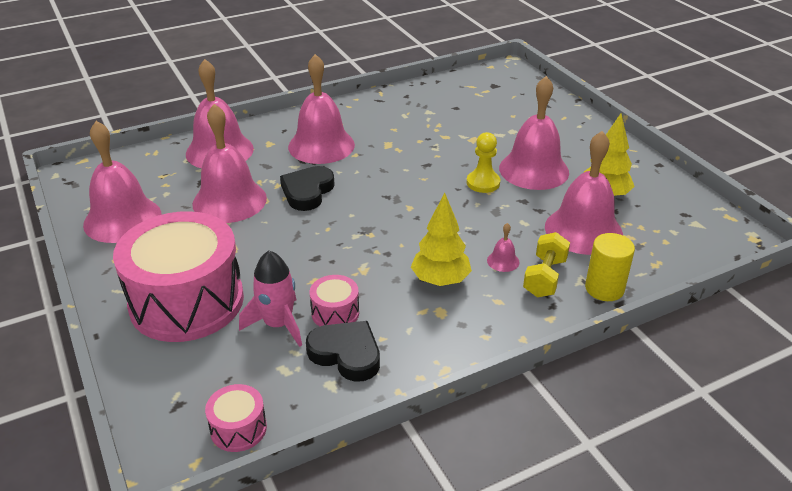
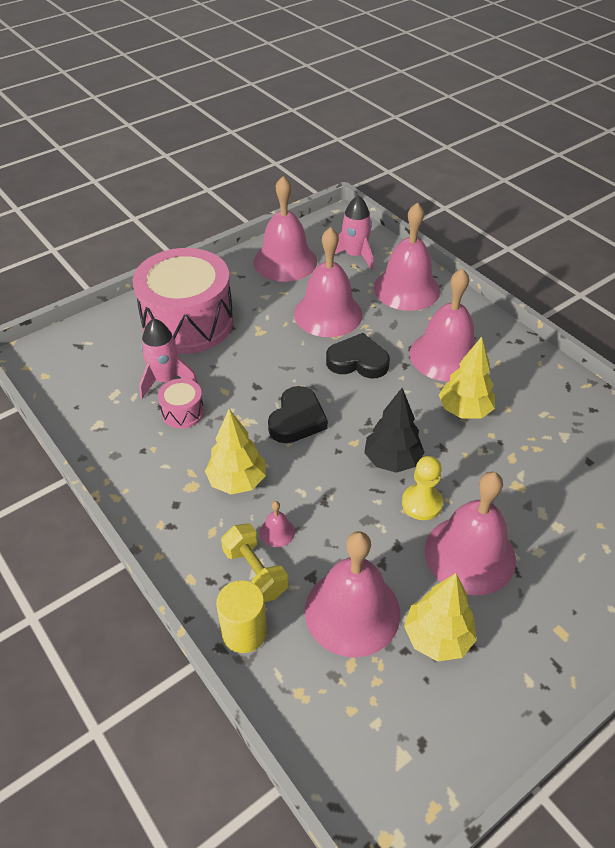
camera: 80 degrees right, 10 degrees up
(146, 173) = (354, 255): none -> pink rocket
(238, 429) = (55, 381): pink drum -> none
(346, 354) = (132, 428): black heart -> black heart (297, 419)
(390, 148) = (464, 411): none -> yellow tree
(435, 190) = (392, 460): none -> black tree
(544, 277) = (255, 572): yellow dumbbell -> yellow dumbbell turned 45 degrees clockwise

